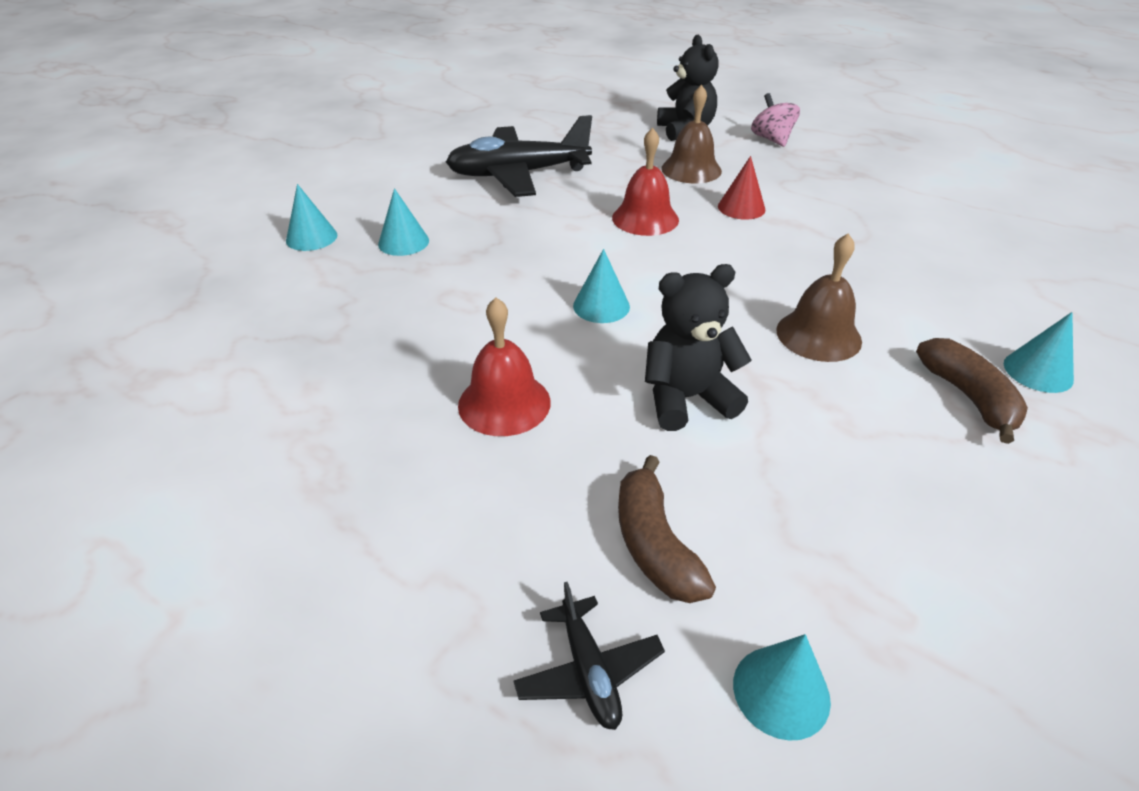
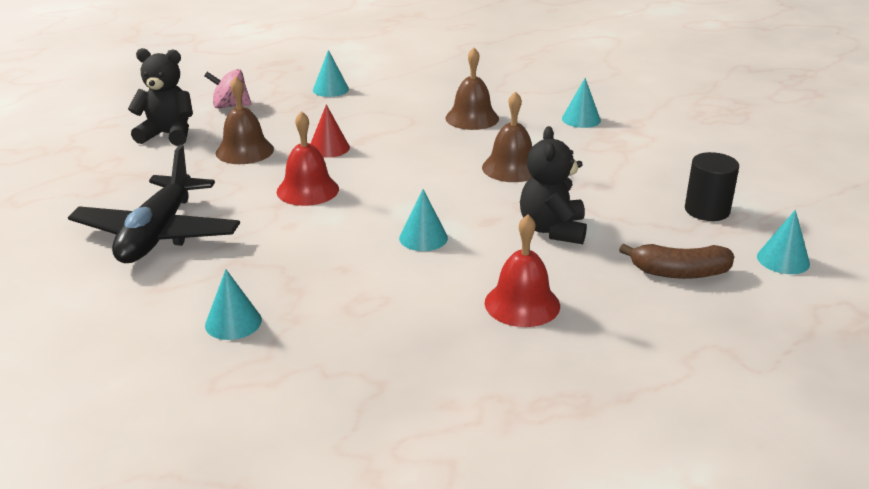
camera: 70 degrees left, 10 degrees down
(311, 237) = (165, 385): turquoise cone -> turquoise cone (330, 89)
(589, 671) = (765, 315): black plane -> none
(875, 561) = (707, 210): none -> black cylinder
(921, 278) = (472, 118): none -> brown bell
(968, 397) = (593, 144): brown banana -> none

